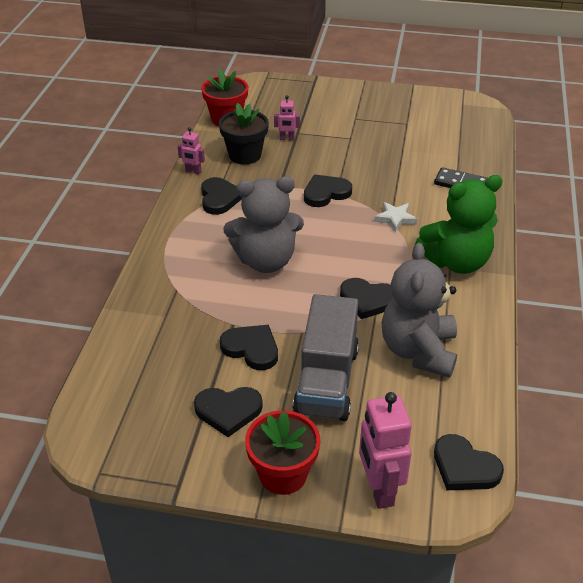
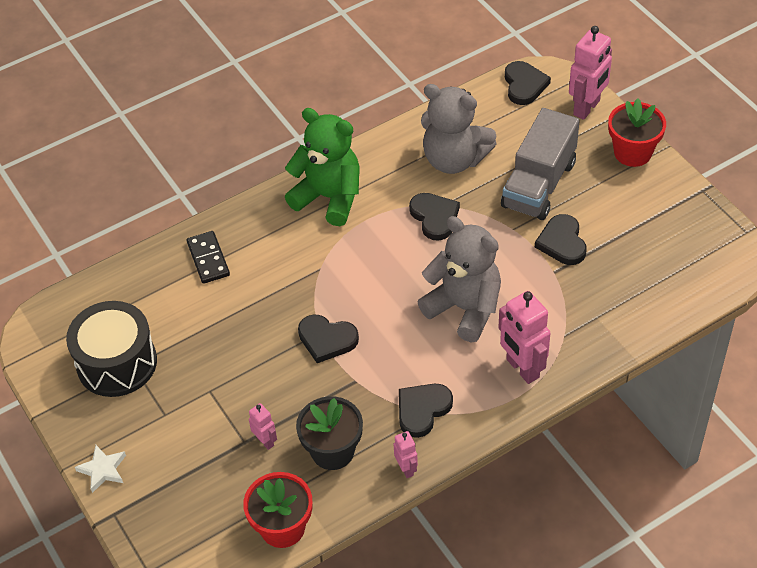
camera: 130 degrees left, 10 degrees up
(183, 254) = (522, 368): none -> pink robot
(228, 411) = (625, 211): black heart -> none
(326, 381) = (539, 184): grey truck -> grey truck turned 150 degrees clockwise
(395, 218) = (312, 268): white star -> white star (103, 470)
(416, 119) = (117, 363): none -> black drum
(418, 351) = (454, 159): grey teddy bear -> grey teddy bear turned 60 degrees clockwise

